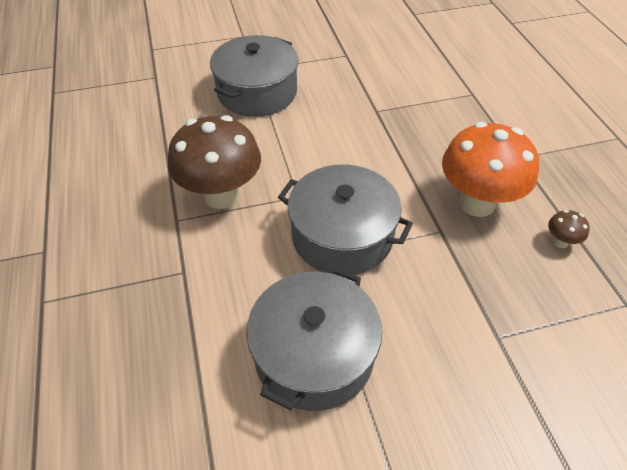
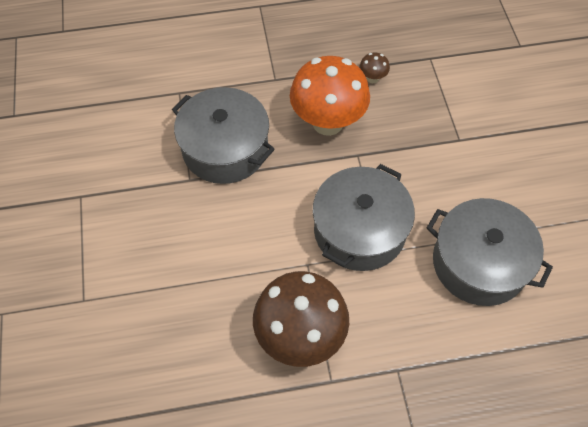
camera: 85 degrees left, 10 degrees up
(257, 92) = (132, 298): grey pot -> grey pot (225, 148)

